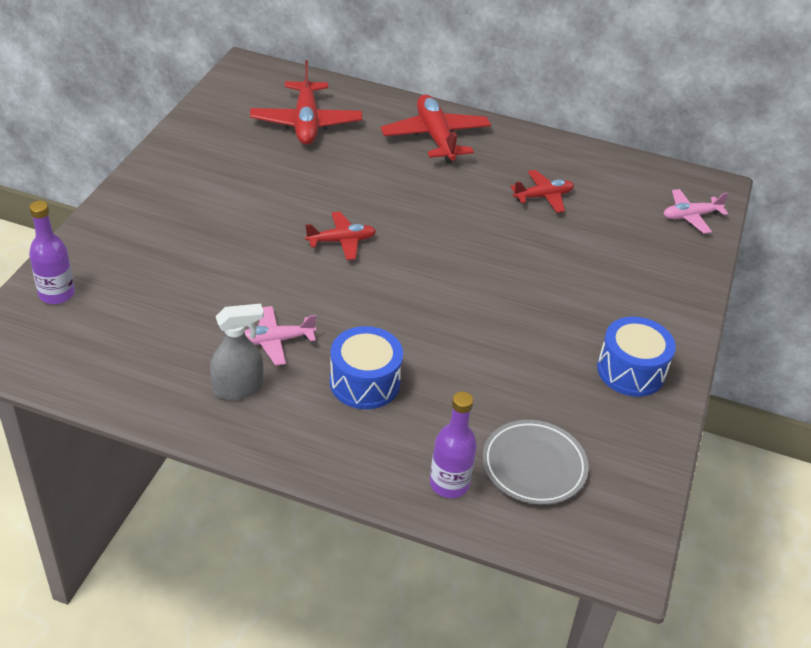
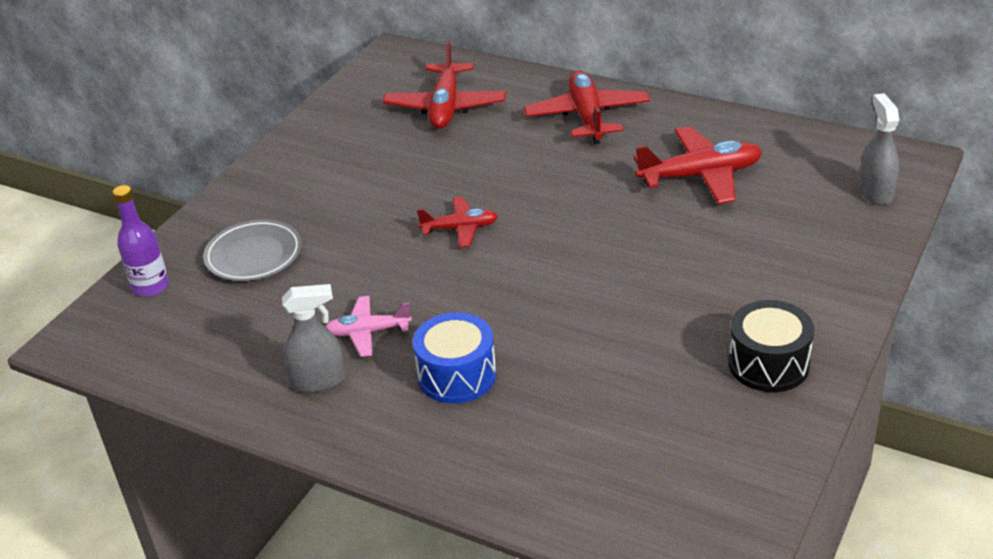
camera: 15 degrees right, 5 degrees down
(449, 484) = (530, 483): purple bottle -> none
(534, 466) = (632, 466): grey plate -> grey plate (254, 255)
(543, 197) = (700, 176): red plane -> red plane, size x1.70
(631, 371) = (768, 364): blue drum -> black drum
(690, 216) = (876, 193): pink plane -> grey spray bottle

